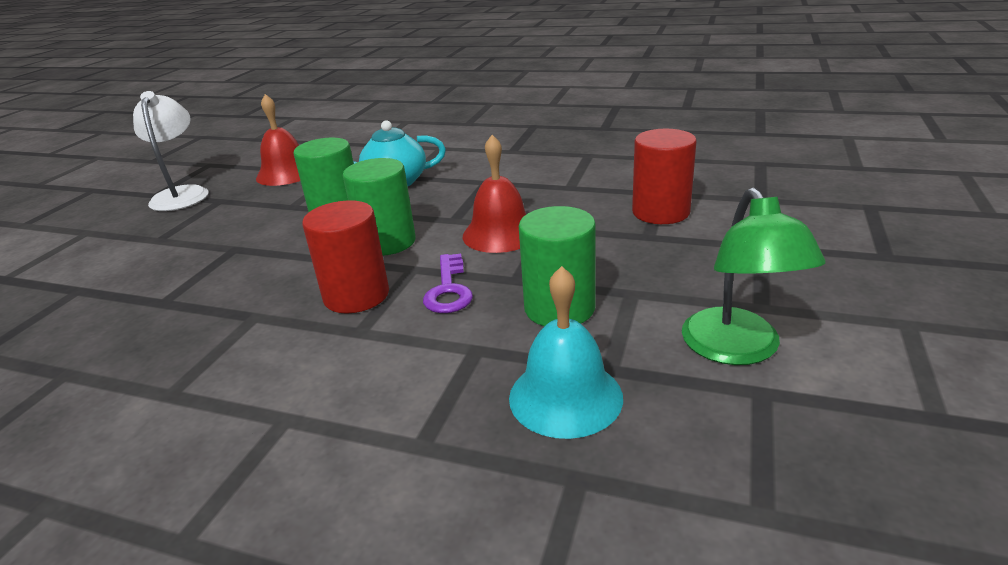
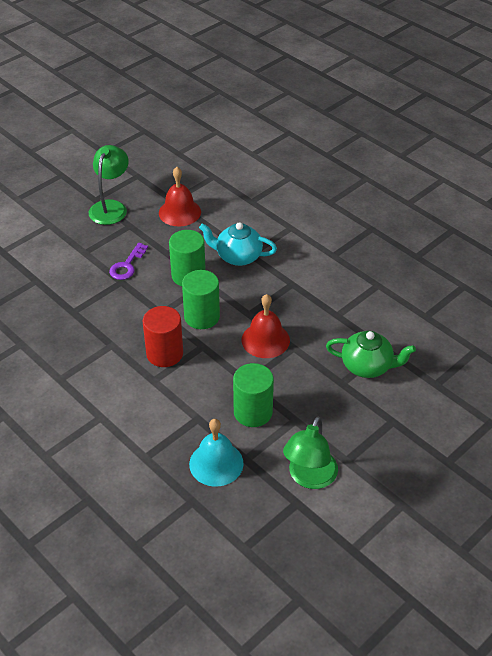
camera: 25 degrees right, 15 degrees up
(182, 194) = (111, 207): white lamp -> green lamp
(448, 289) = (210, 372): purple key -> purple key (127, 265)
(660, 212) = (367, 366): red cylinder -> green teapot

